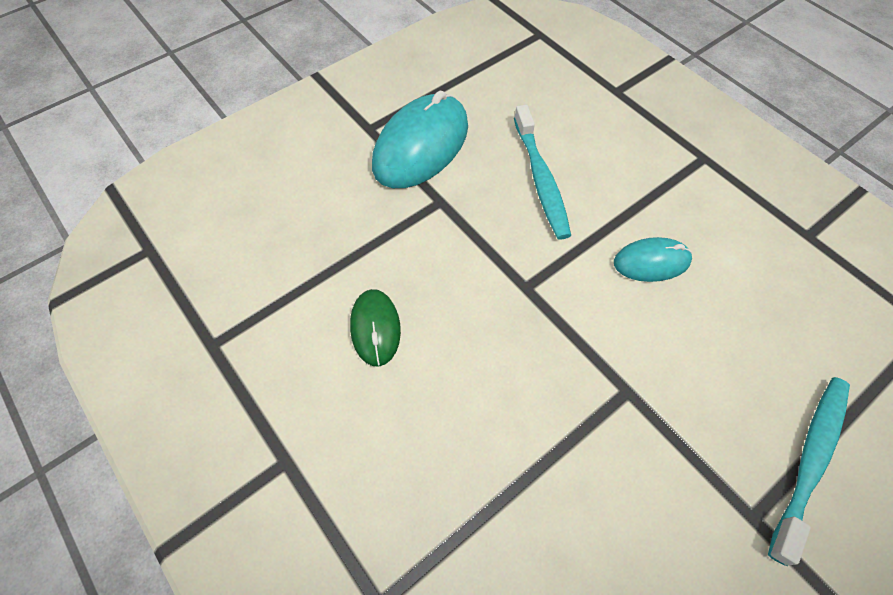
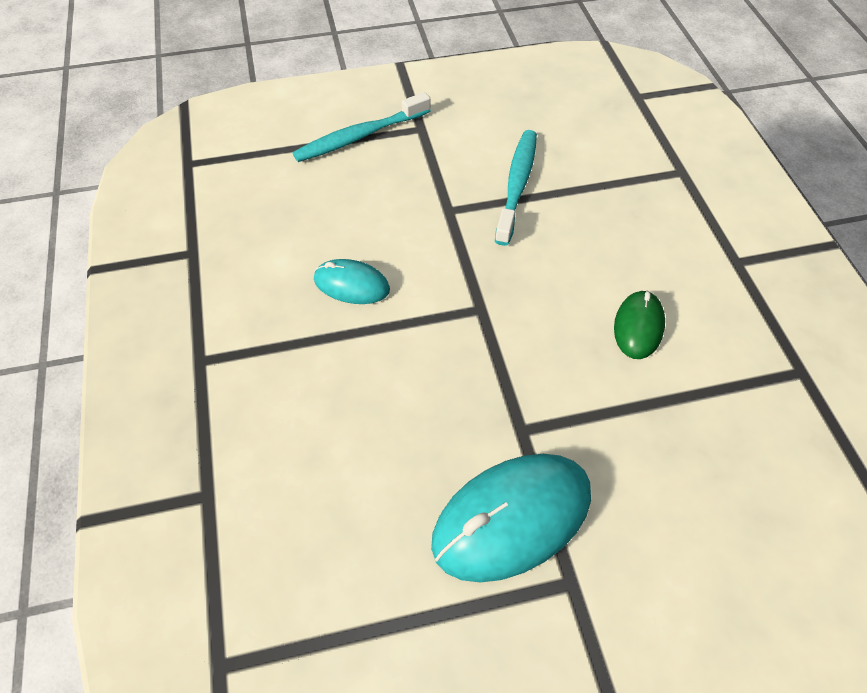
camera: 155 degrees left, 5 degrees down
(540, 178) = (394, 409): turquoise toothbrush -> turquoise toothbrush (516, 186)

